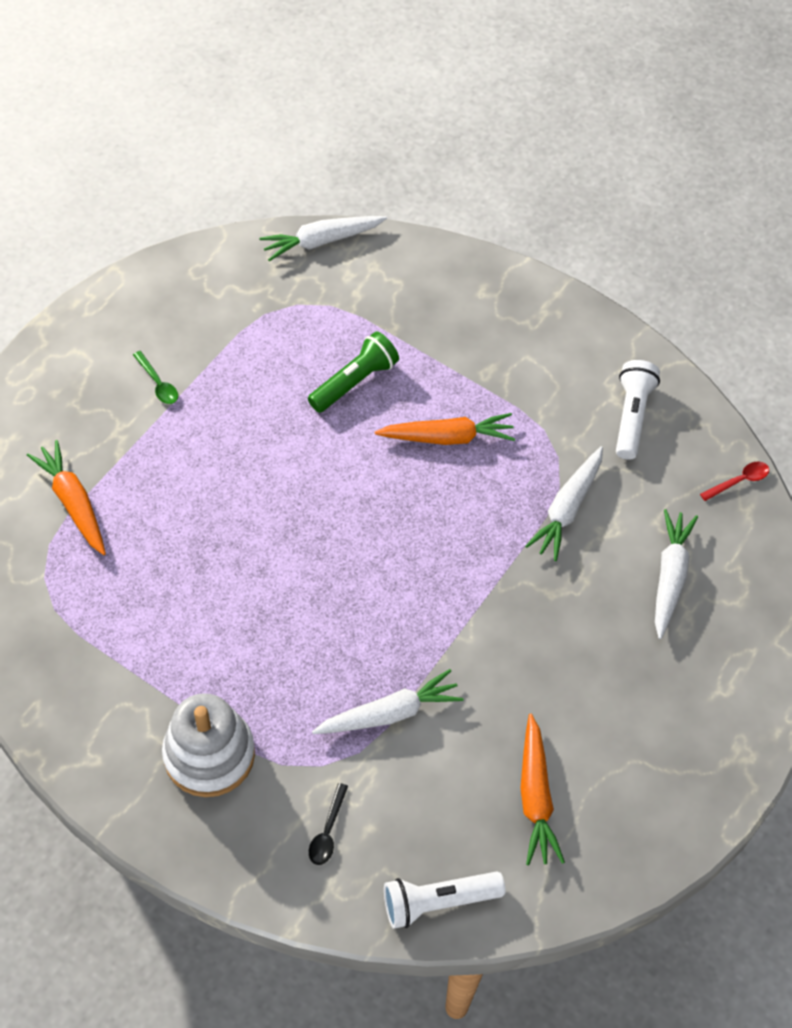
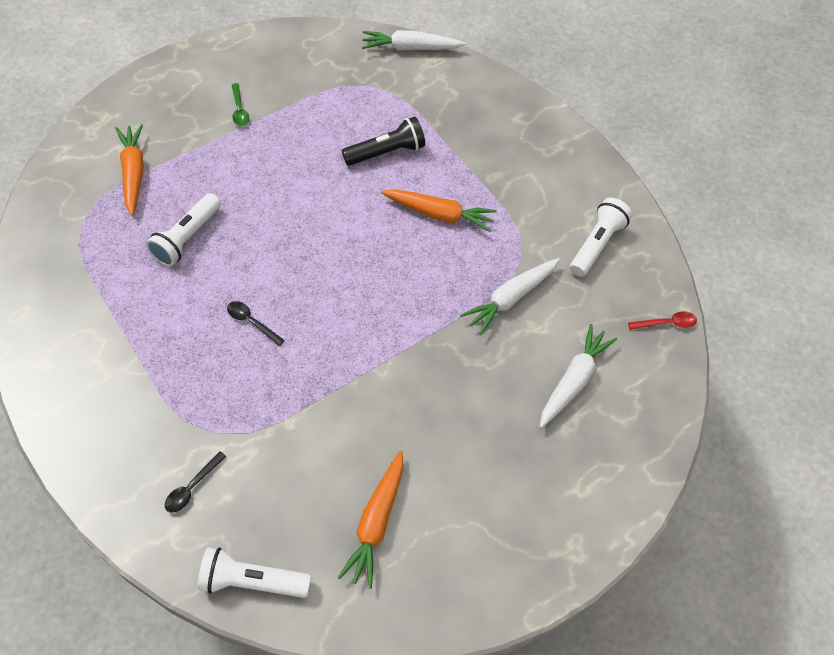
camera: 20 degrees right, 0 degrees up
(178, 559) = (187, 238): none -> white flashlight
(209, 754) = (132, 392): white stacking toy -> none
(300, 631) = (251, 322): none -> black spoon
(354, 382) = (386, 152): green flashlight -> black flashlight
(389, 713) = (289, 410): white carrot -> none

